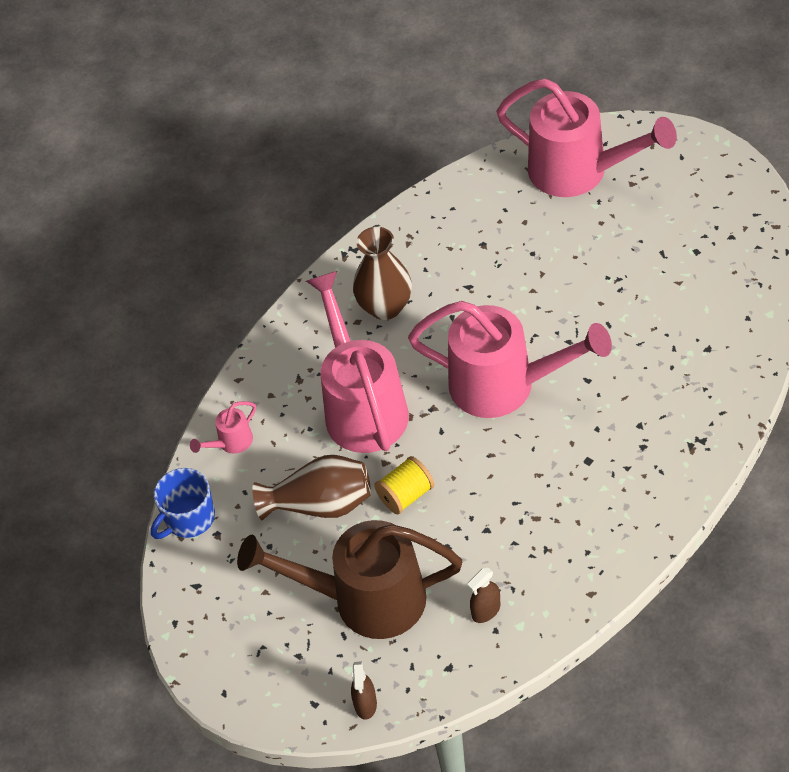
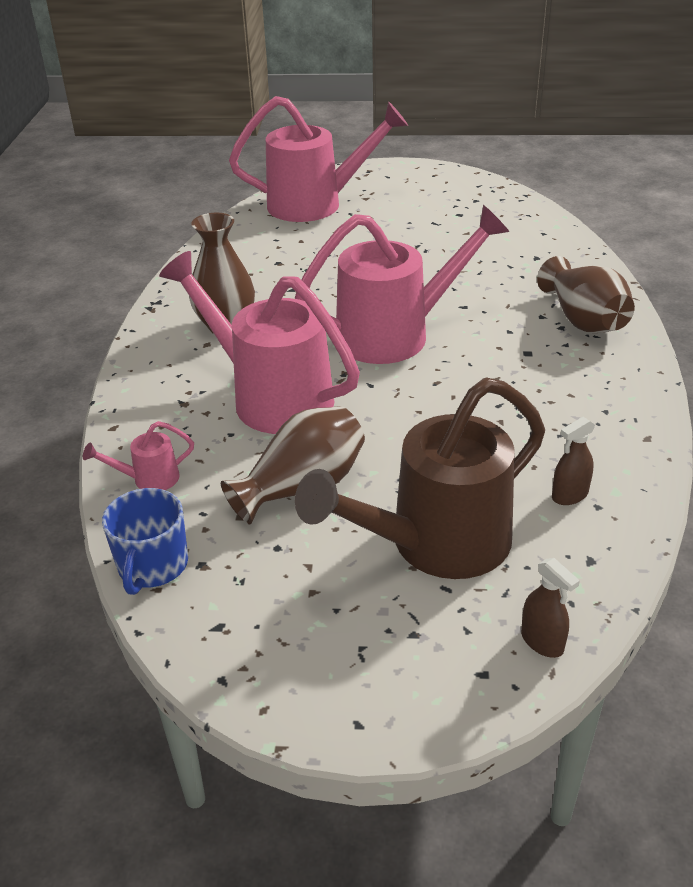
camera: 40 degrees left, 15 degrees down
(231, 443) = (149, 479): pink watering can -> pink watering can turned 60 degrees clockwise
(406, 495) = (387, 443): yellow spool -> none
(486, 611) = (569, 495): brown spray bottle -> brown spray bottle turned 45 degrees clockwise
(669, 448) = (583, 320): none -> brown vase

